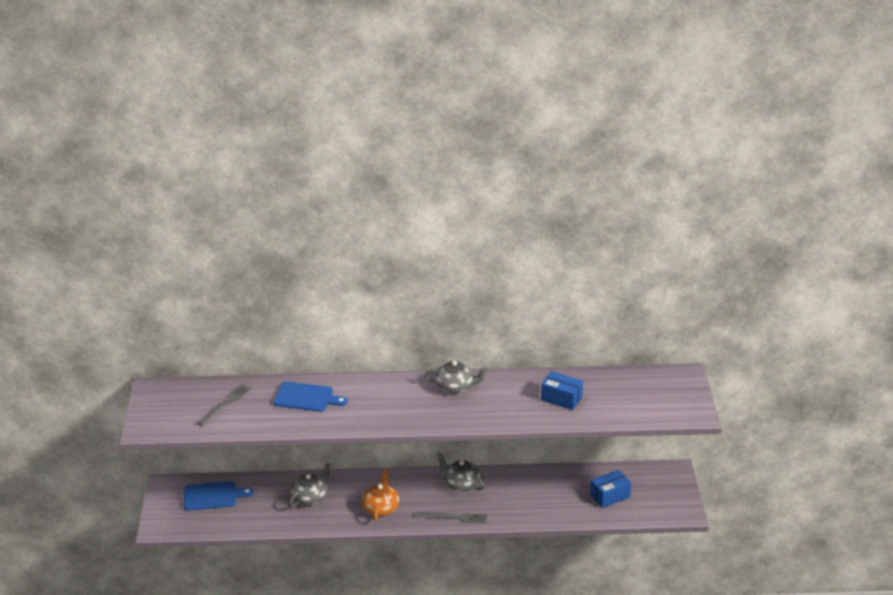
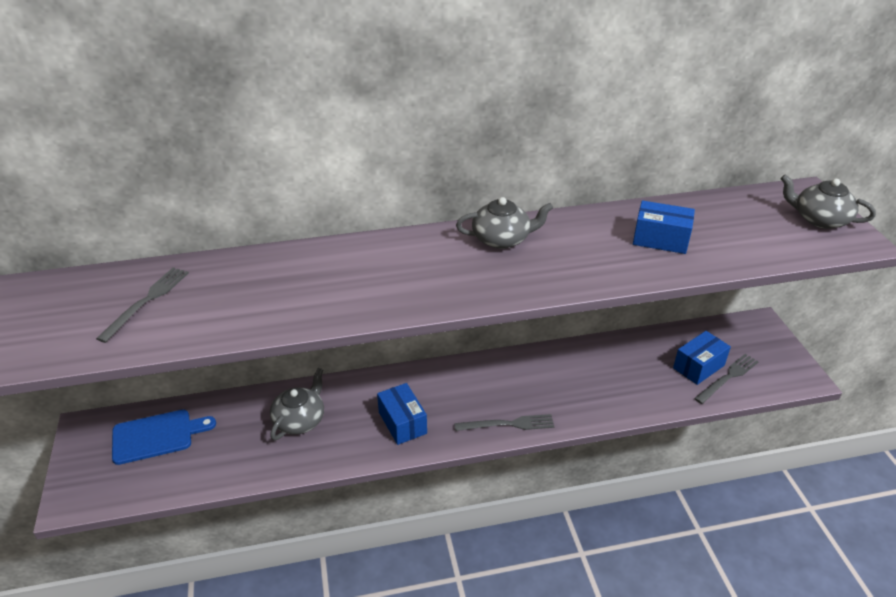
camera: 10 degrees left, 5 degrees up
(306, 397) = (279, 278): blue cutting board -> none
(381, 507) = (402, 423): orange teapot -> blue box
(460, 483) = (501, 373): grey teapot -> grey teapot (820, 219)
(627, 506) = (727, 377): none -> grey fork

